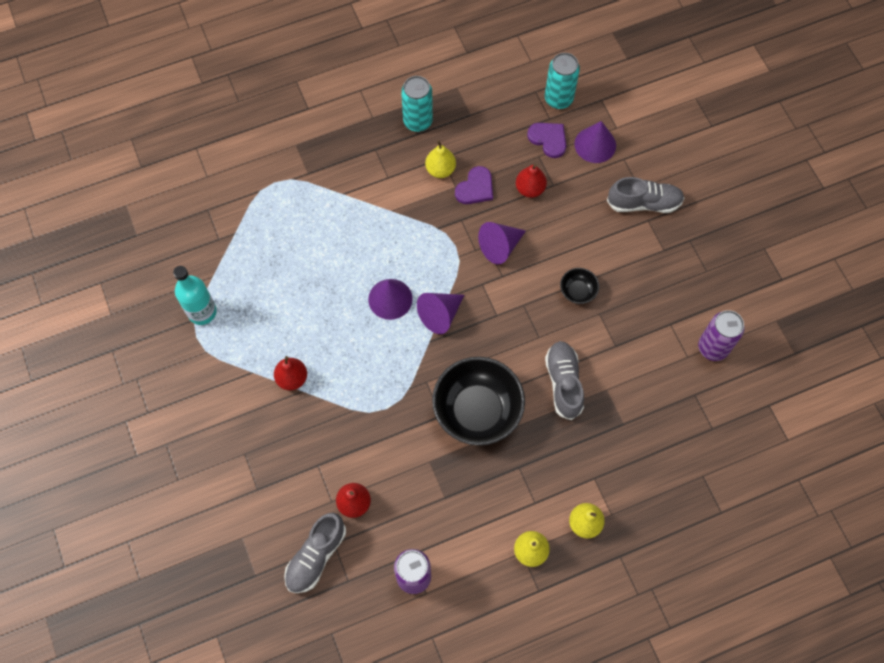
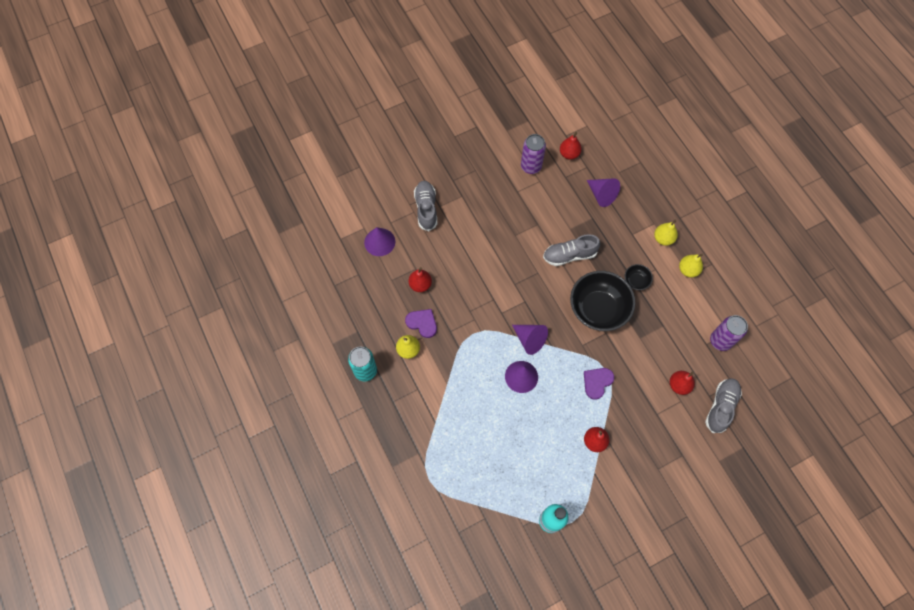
camera: 95 degrees left, 0 degrees up
(316, 556) = (721, 407): grey shoe -> grey shoe turned 90 degrees counterclockwise
(500, 247) = (470, 302): purple cone -> purple cone (601, 195)
(548, 139) = (377, 274): purple heart -> purple heart (597, 382)
(558, 99) = (340, 268): turquoise can -> none
(577, 291) = (500, 249): black bowl -> black bowl (636, 281)
(735, 405) = (569, 154): none -> red pear

